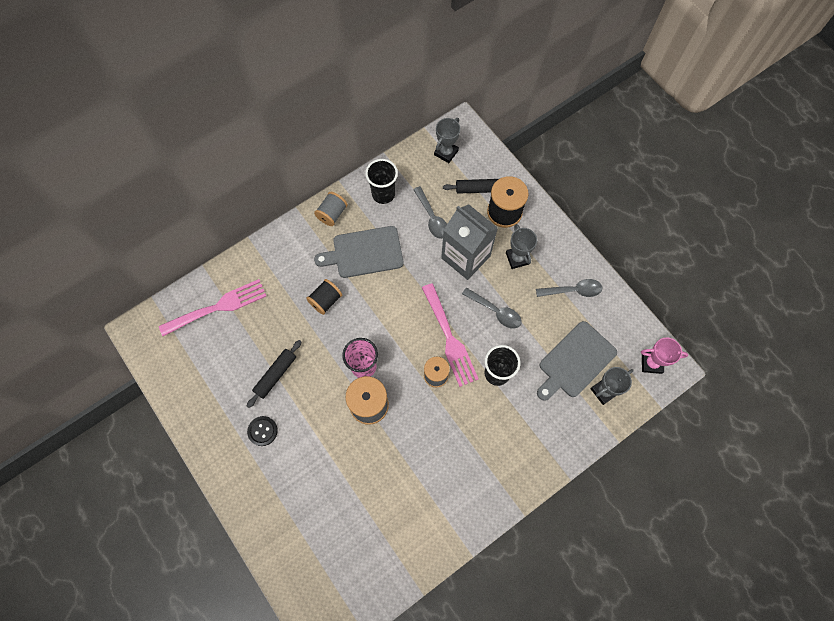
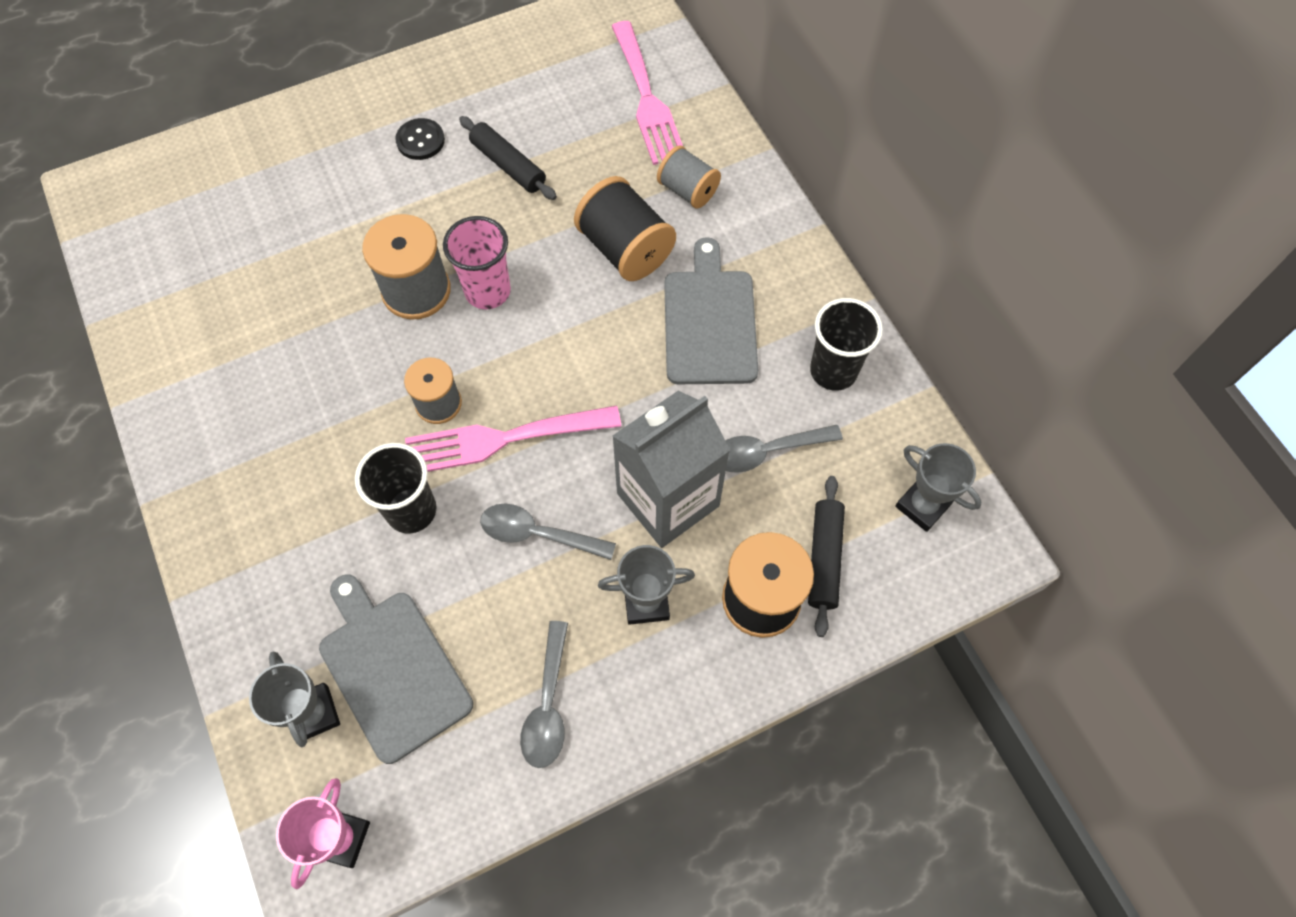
camera: 100 degrees right, 5 degrees down
(325, 300) = (625, 249): black spool -> black spool, size x1.56
(332, 214) = (800, 279): grey spool -> grey spool (688, 190)
(495, 311) = (538, 534): grey spoon -> grey spoon turned 60 degrees clockwise

